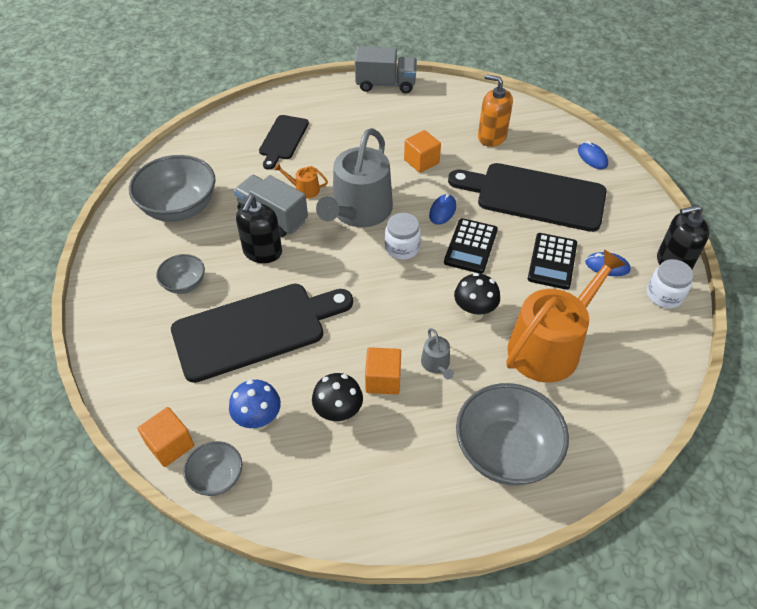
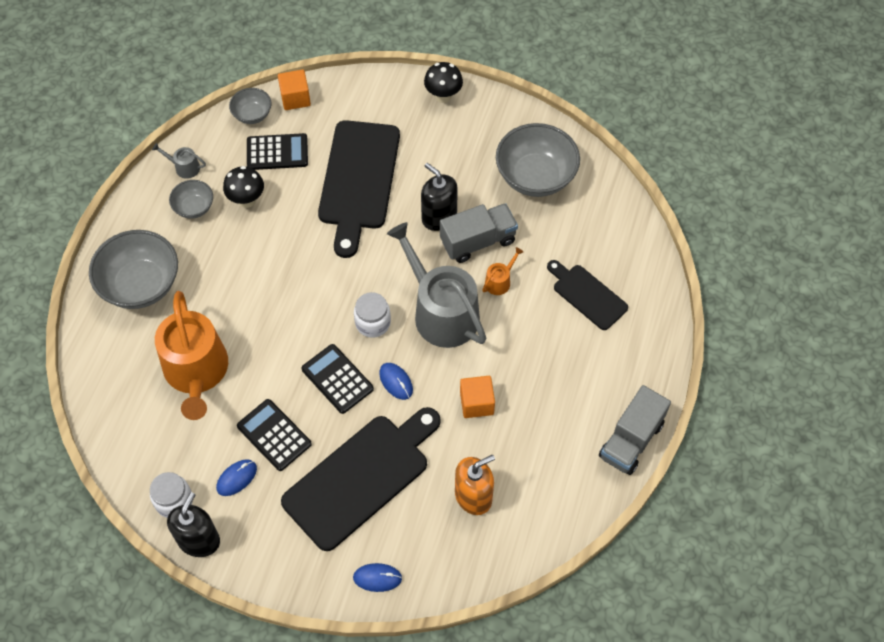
camera: 120 degrees right, 10 degrees up
(184, 284) = (439, 151): grey bowl -> grey bowl (194, 207)
(258, 420) = (277, 152): blue mushroom -> black calculator
(383, 380) = (253, 241): orange cube -> none
(436, 364) = (240, 282): grey watering can -> grey watering can (184, 167)
(474, 313) = (266, 337): black mushroom -> black mushroom (443, 96)

